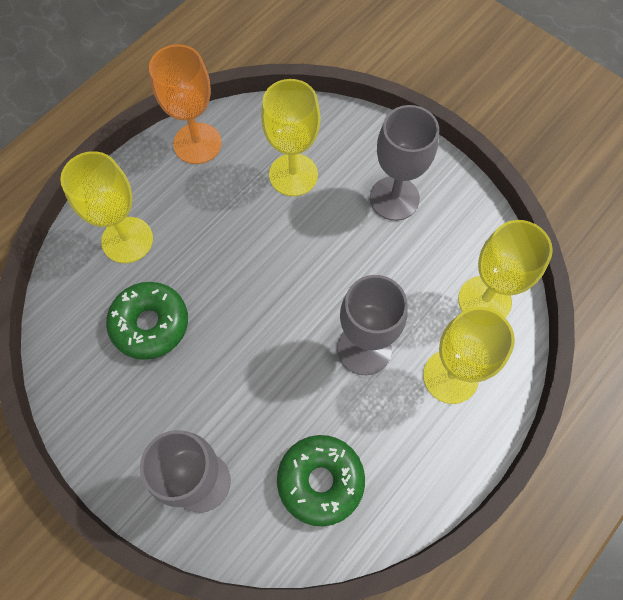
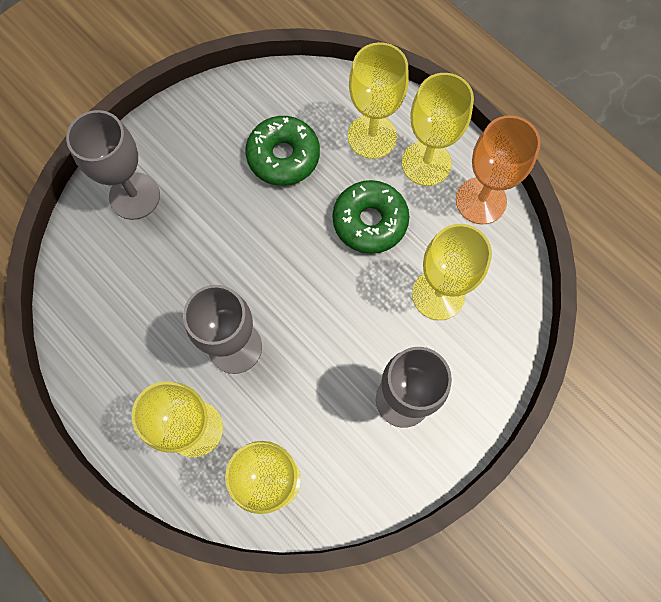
camera: 95 degrees right, 5 degrees up
(158, 190) = (426, 163): none -> yellow goblet
(320, 481) = (117, 294): green donut -> green donut (370, 221)

